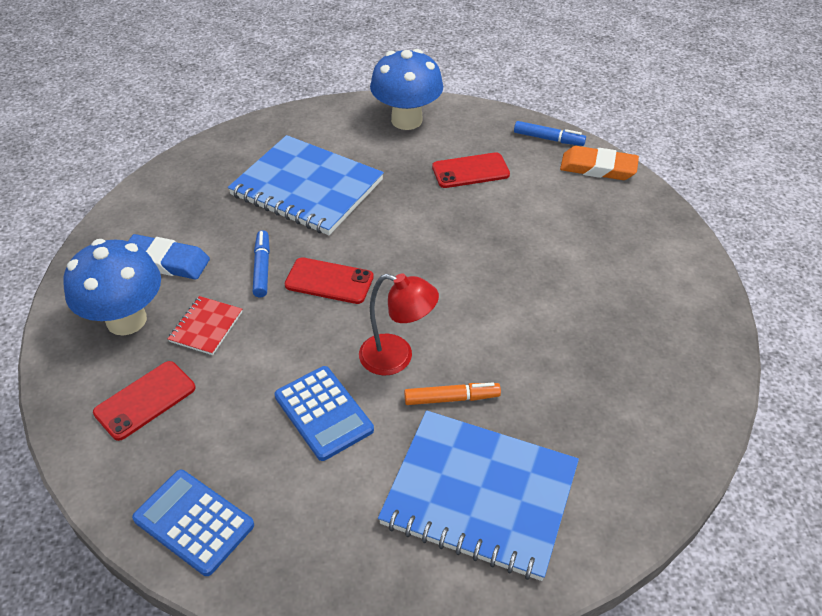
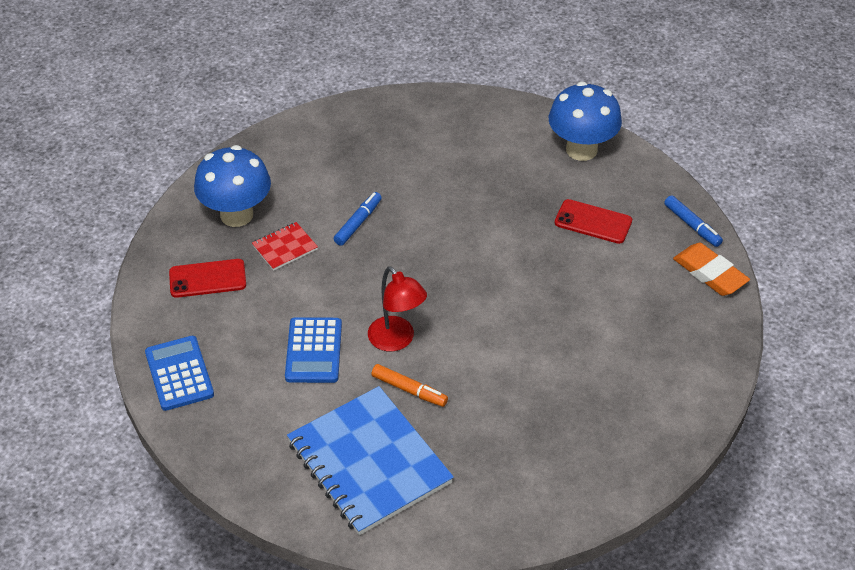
camera: 35 degrees right, 0 degrees up
(166, 261) = (295, 183): blue eraser -> none
(307, 188) = (445, 173): blue notebook -> none
(329, 281) = (398, 258): red phone -> none

